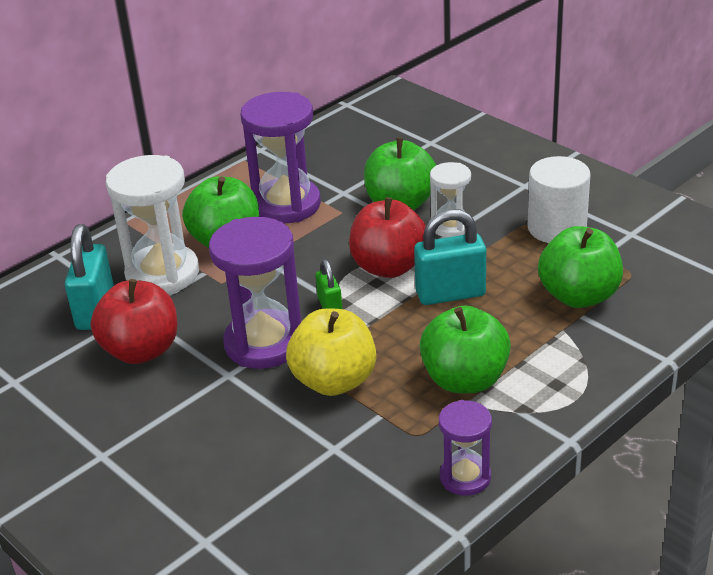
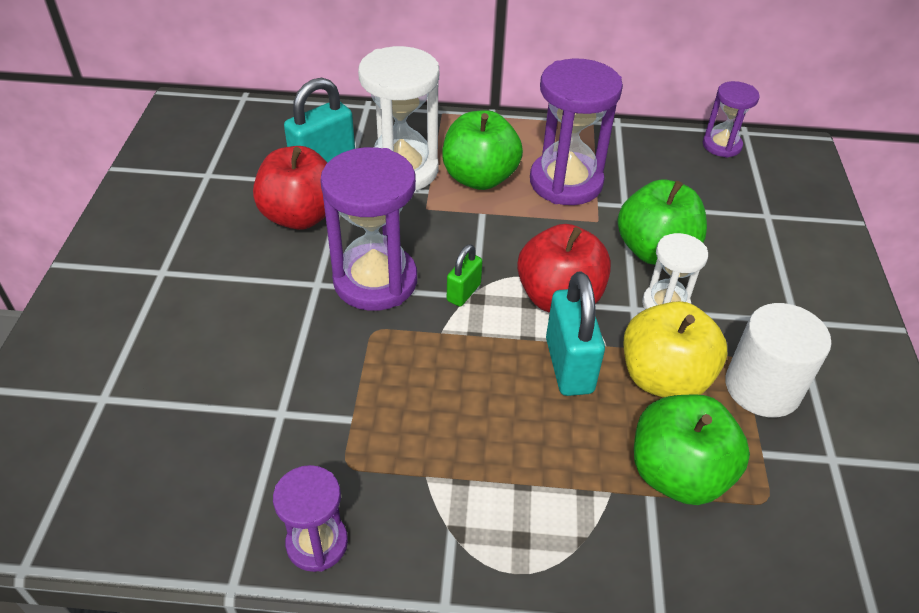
camera: 45 degrees right, 10 degrees up
(334, 381) = (368, 357): yellow apple -> yellow apple (664, 378)
(345, 121) = (721, 145): none -> purple hourglass
(450, 294) = (569, 365): turquoise padlock -> turquoise padlock turned 45 degrees clockwise
(465, 380) = (457, 454): green apple -> none

